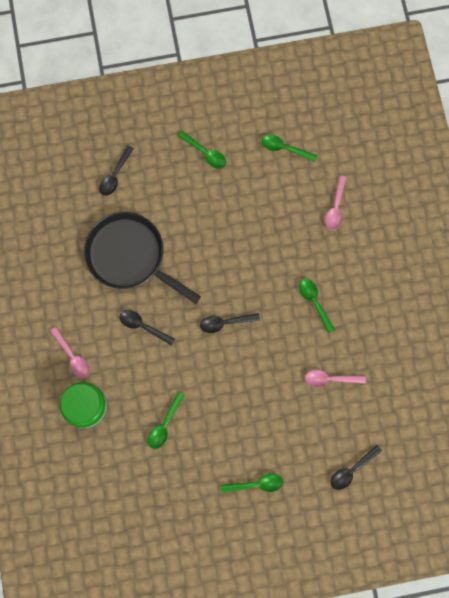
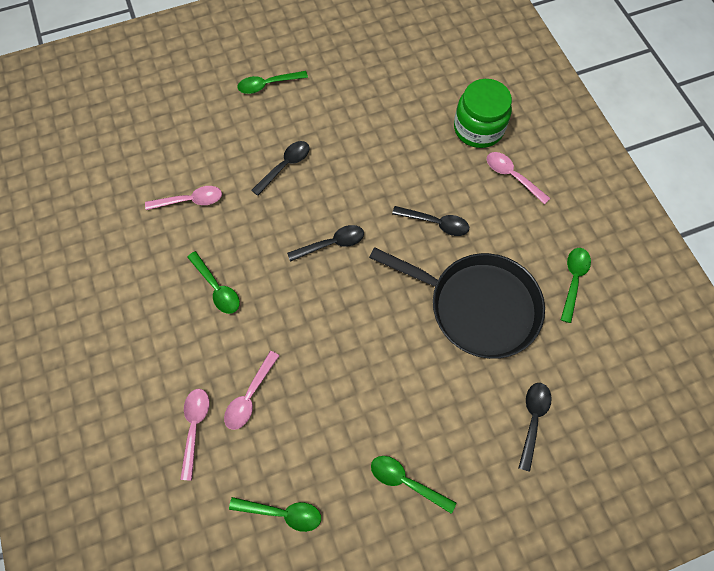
camera: 170 degrees right, 10 degrees down
(164, 424) = (383, 124): green spoon -> green spoon (573, 280)
(298, 221) = (250, 396): none -> pink spoon
(351, 470) = (160, 113): black spoon -> black spoon (285, 166)

